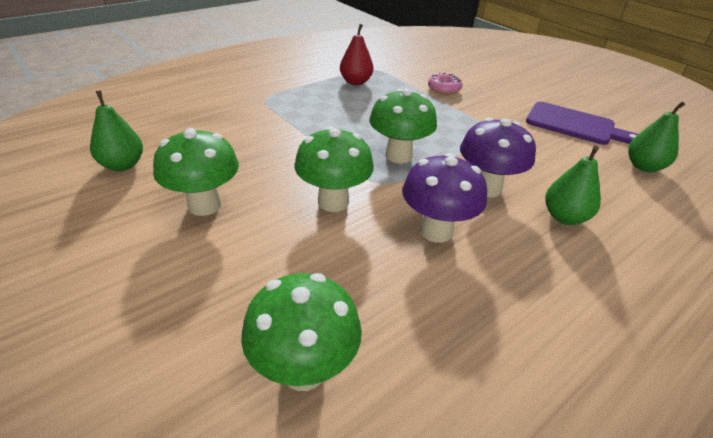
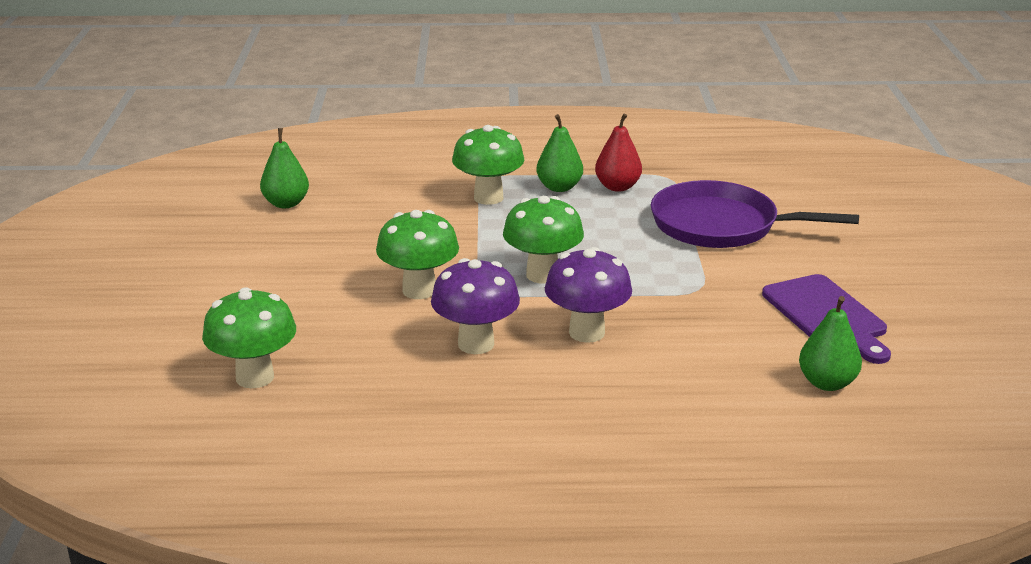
camera: 40 degrees right, 10 degrees down
(204, 205) = (312, 256): green mushroom -> green mushroom (488, 198)
(444, 89) = (721, 225): pink donut -> purple pan
(564, 217) = (624, 383): green pear -> green pear (559, 187)

